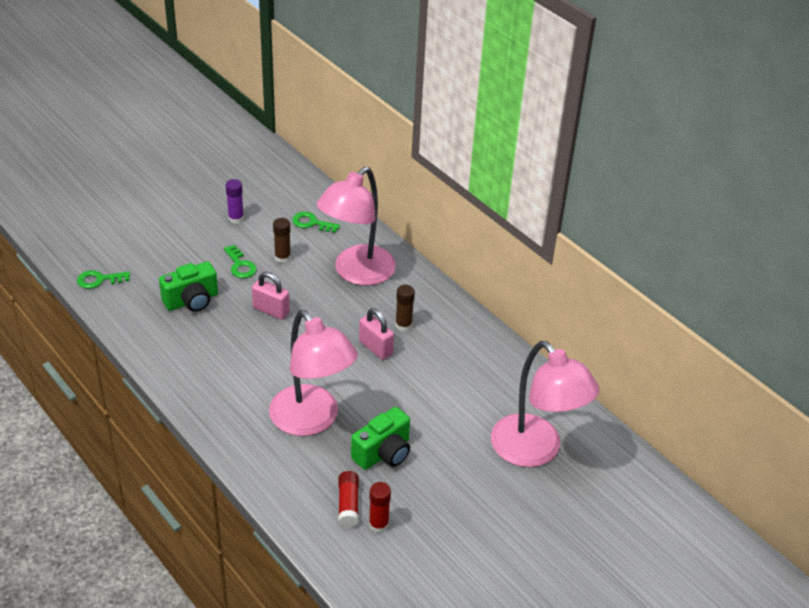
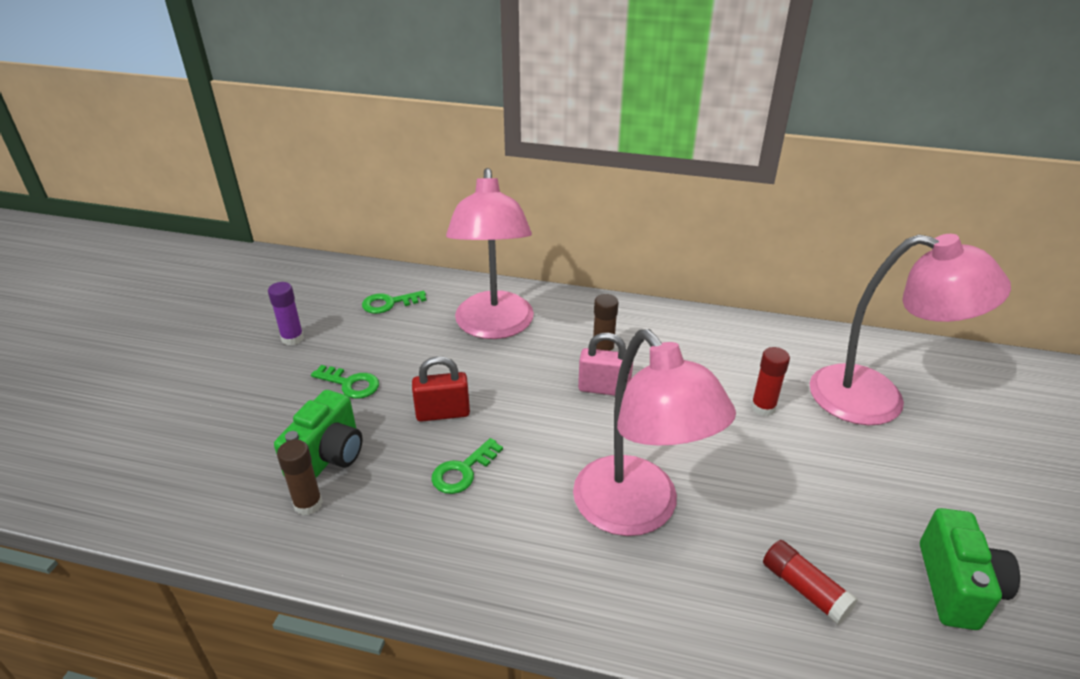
camera: 35 degrees left, 5 degrees down
(99, 280) = (161, 502): green key -> green key (463, 471)
(271, 310) = (443, 413): pink padlock -> red padlock
(282, 257) = (393, 351): brown glue stick -> brown glue stick (308, 504)
(312, 420) = (637, 512): pink lamp -> pink lamp turned 45 degrees clockwise
(378, 524) = (865, 589): red glue stick -> red glue stick (763, 407)
(383, 453) = (757, 497): green camera -> green camera (957, 586)

